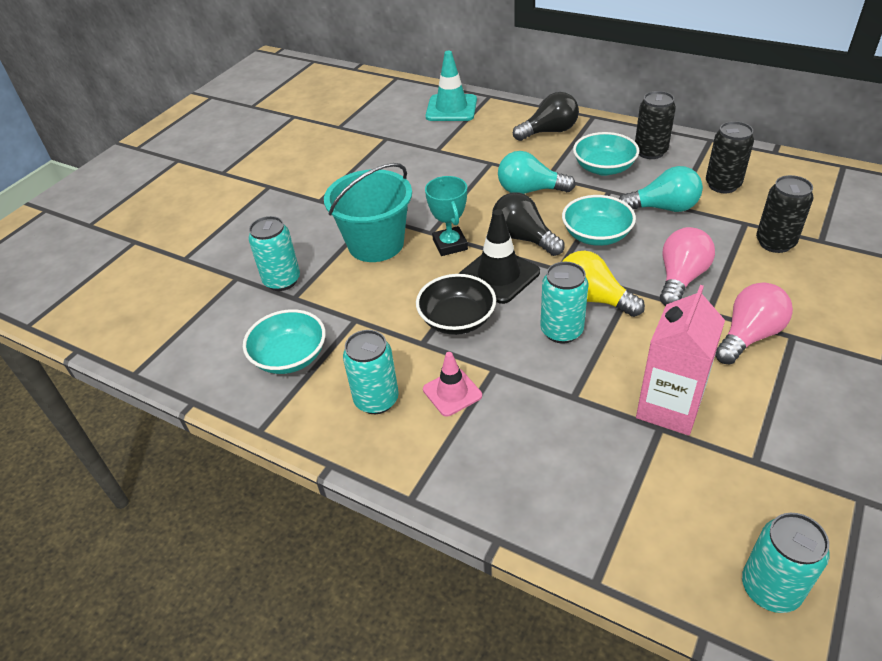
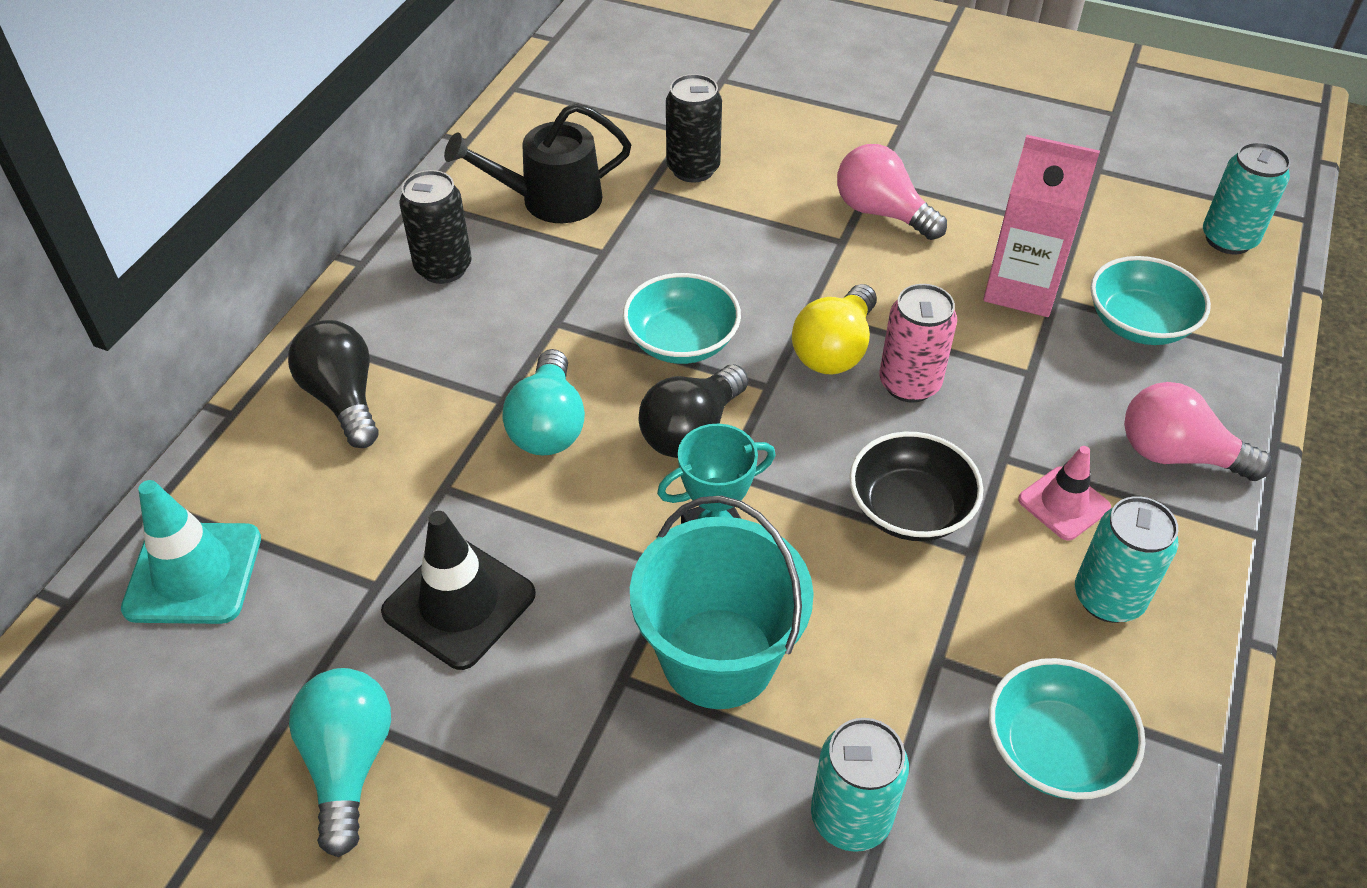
camera: 100 degrees left, 5 degrees up
(498, 275) = (793, 460): black traffic cone -> black traffic cone (459, 603)
(561, 331) = (909, 384): turquoise can -> pink can
(604, 168) = (486, 326): turquoise bowl -> turquoise bowl (1139, 323)
(663, 208) = (609, 264): turquoise light bulb -> turquoise light bulb (349, 763)
(680, 279) = (778, 260): pink light bulb -> pink light bulb (1177, 455)
(722, 185) = (551, 200): black can -> black watering can

